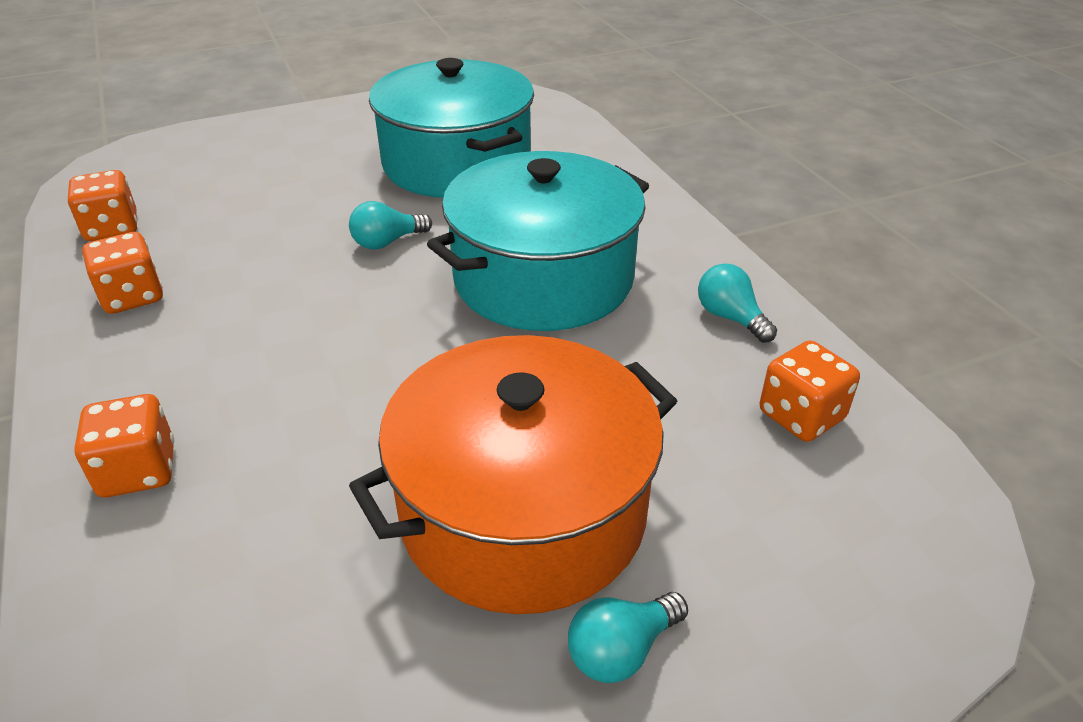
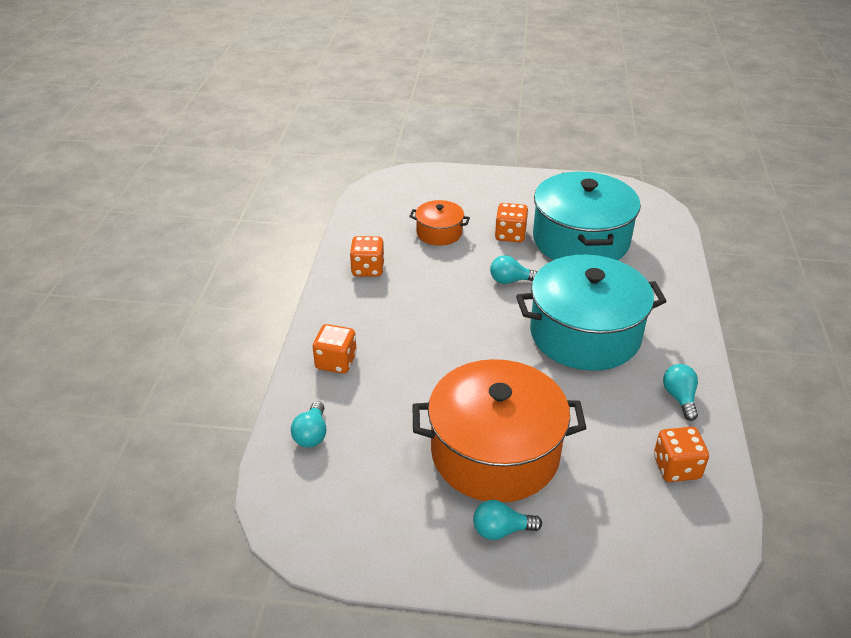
camera: 30 degrees right, 0 degrees up
(112, 228) = (373, 224): orange dice -> orange dice (510, 235)
(145, 635) = (312, 434): none -> turquoise light bulb
(234, 210) = (439, 233): none -> orange pot

